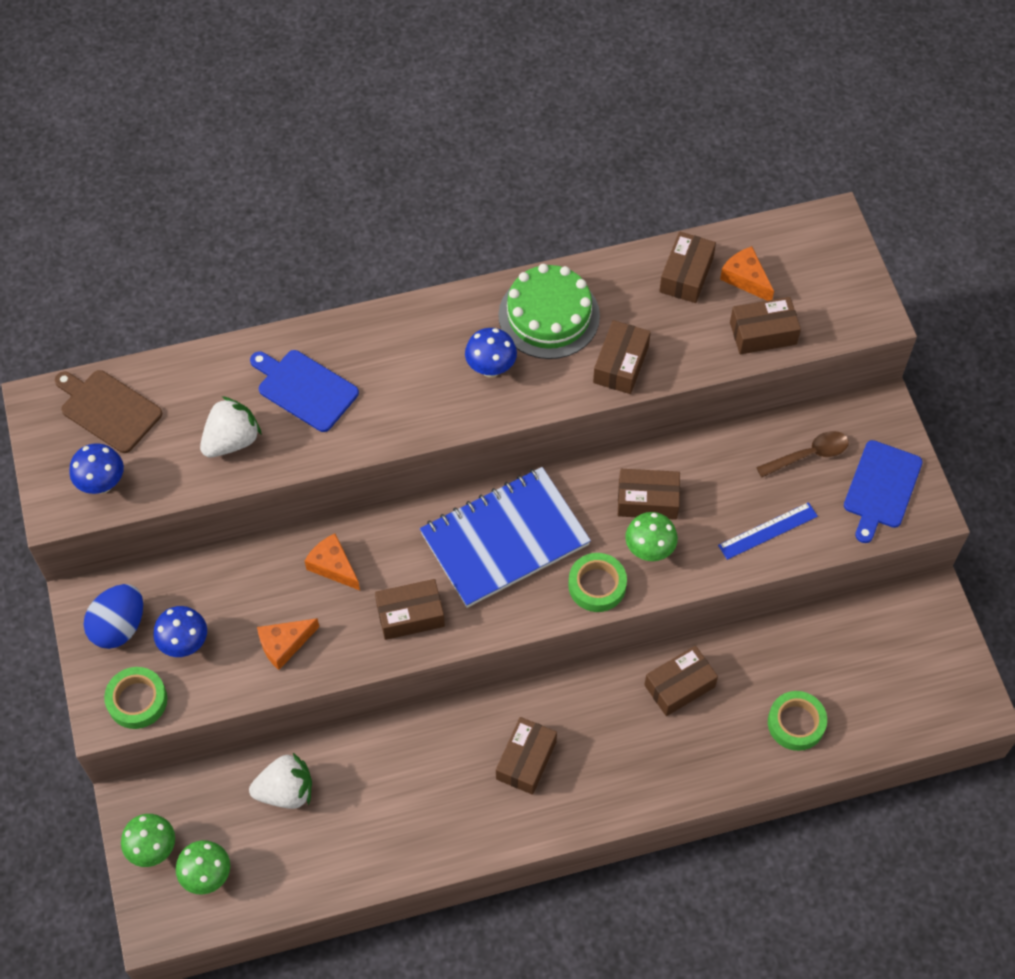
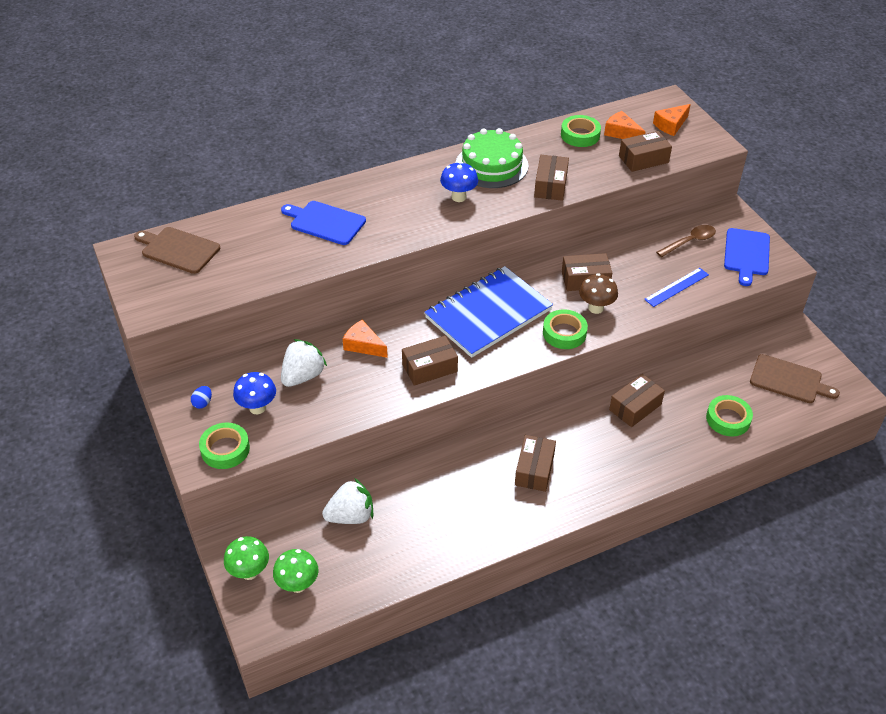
camera: 10 degrees left, 15 degrees down
(102, 484) = (180, 293): blue mushroom -> none
(119, 626) = (203, 403): blue egg -> blue egg, size x0.46
(232, 440) = (276, 257): white strawberry -> white strawberry (303, 376)
(284, 644) = (336, 398): orange cheese -> orange cheese (671, 125)
(649, 550) = (596, 308): green mushroom -> brown mushroom
(686, 275) = (580, 135): brown box -> green tape
(896, 674) = (789, 380): none -> brown cutting board

